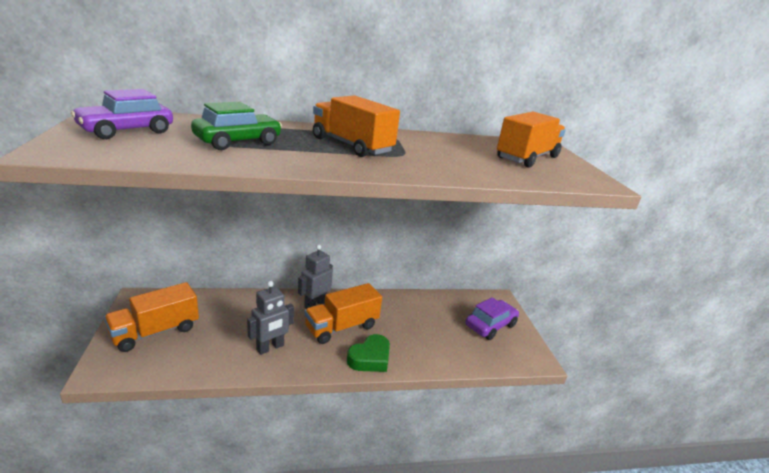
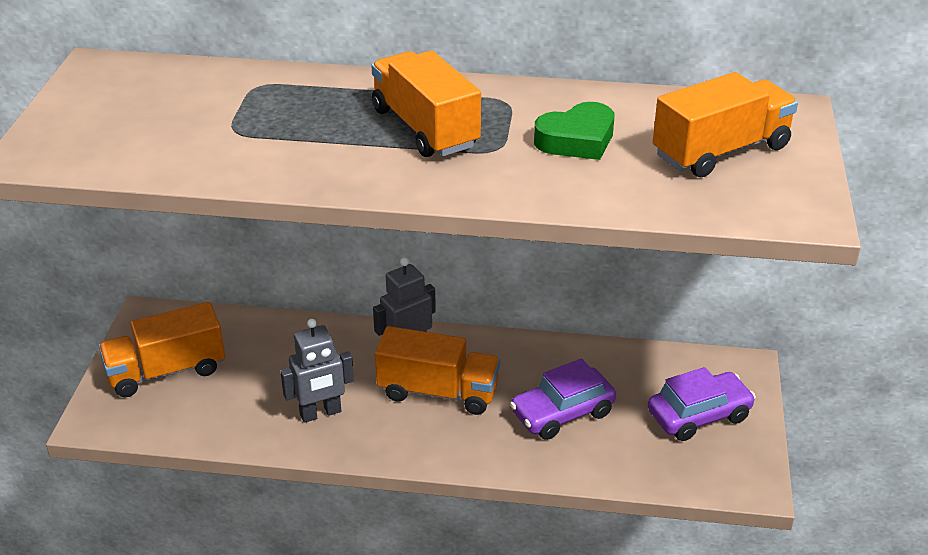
camera: 20 degrees right, 10 degrees up
(127, 131) = (118, 107): purple car -> purple car (562, 413)
(238, 142) = (258, 126): green car -> none
(341, 327) = (438, 392): orange truck -> orange truck turned 150 degrees counterclockwise
(370, 358) = (466, 447): green heart -> green heart (577, 140)

